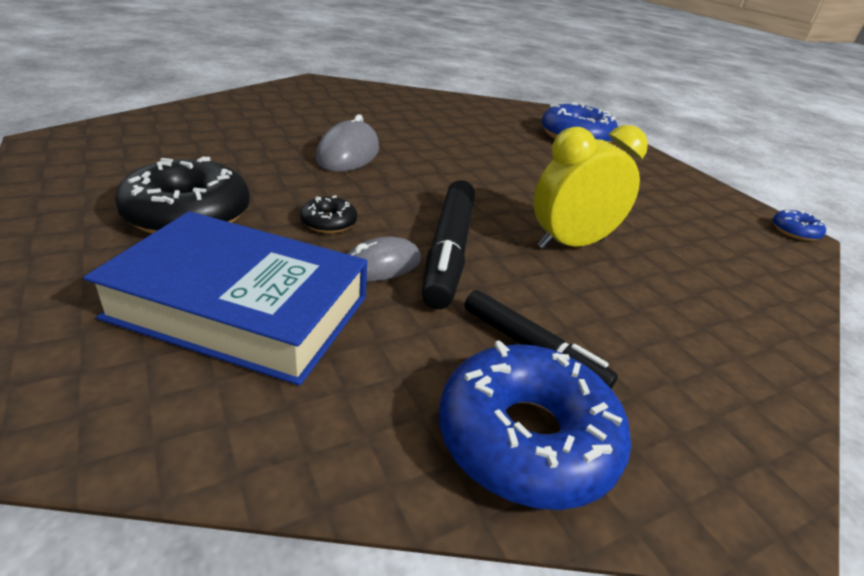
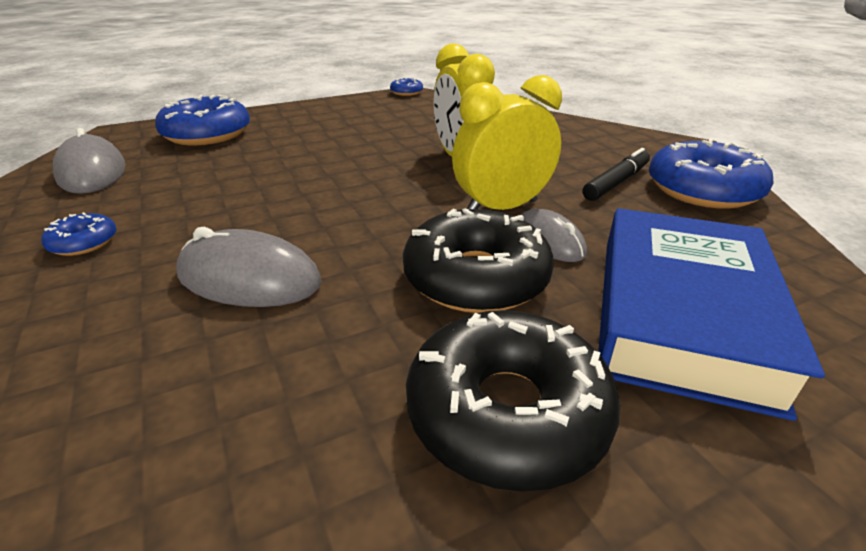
camera: 85 degrees left, 0 degrees up
(328, 222) = (476, 277): black donut -> black donut, size x2.09
(397, 117) = (84, 243): none -> blue donut
(448, 251) = (501, 208): black marker -> yellow clock
(490, 112) = (92, 172): none -> grey mouse

